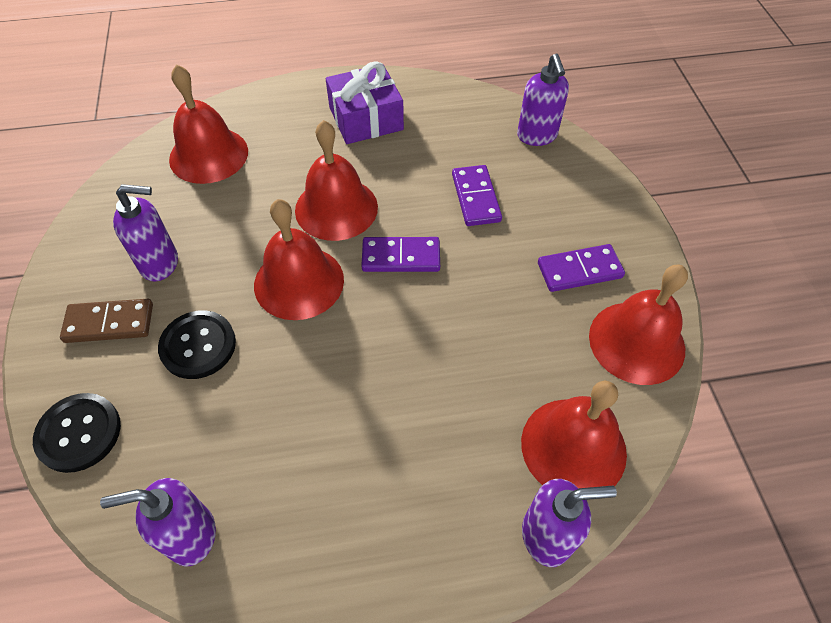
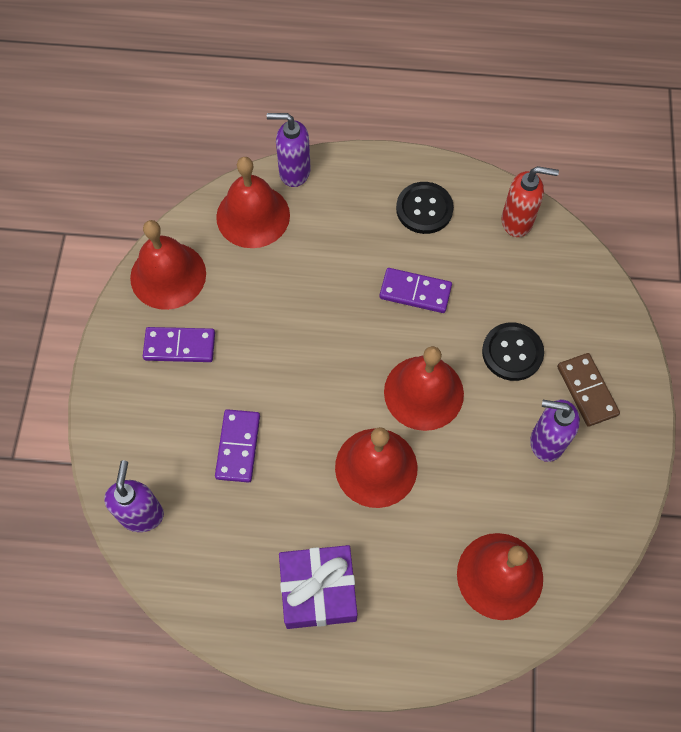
camera: 165 degrees left, 10 degrees up
(79, 433) = (599, 304): black button -> black button (424, 209)
(109, 323) = (586, 391): brown domino -> brown domino turned 60 degrees clockwise
(191, 535) = (517, 221): purple soap dispenser -> red soap dispenser
(401, 257) = (329, 396): purple domino -> purple domino (415, 292)

